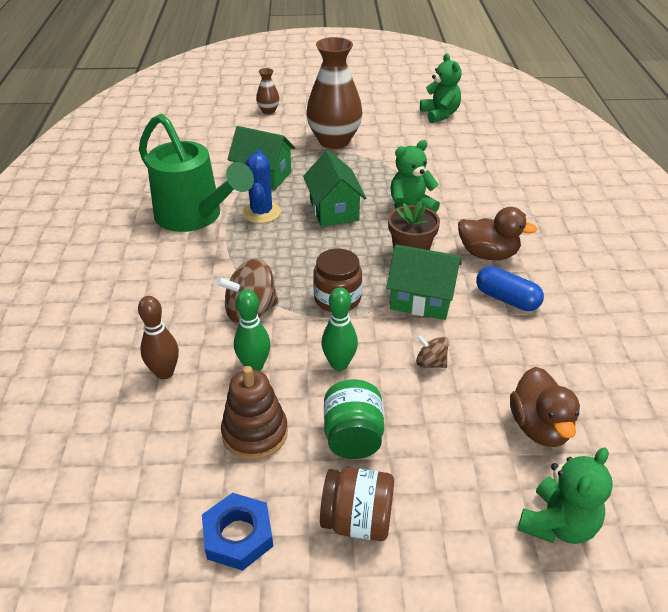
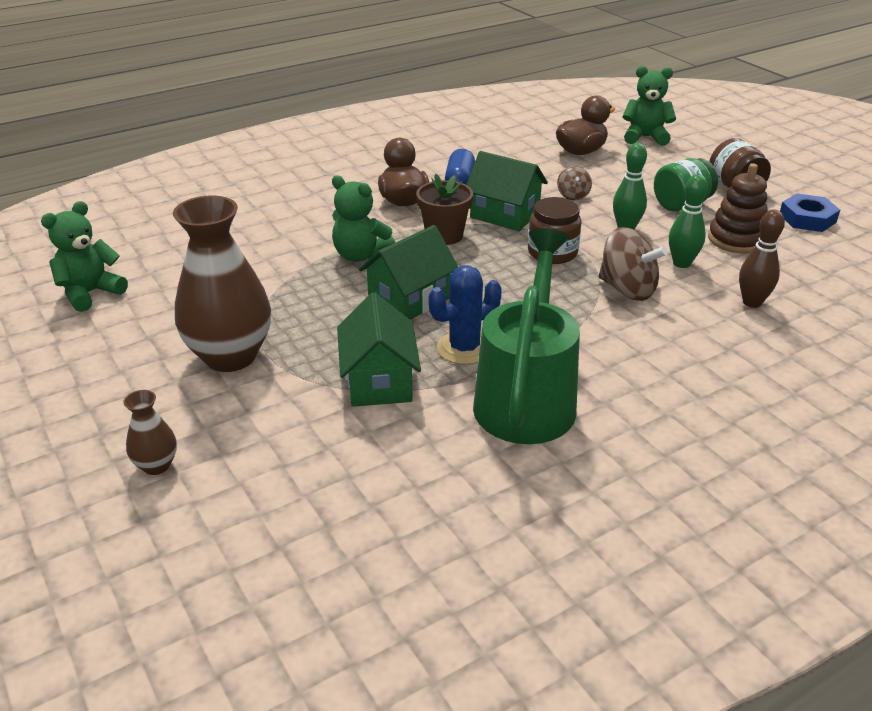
camera: 120 degrees left, 5 degrees down
(421, 300) = (504, 215): green house -> green house turned 45 degrees counterclockwise

